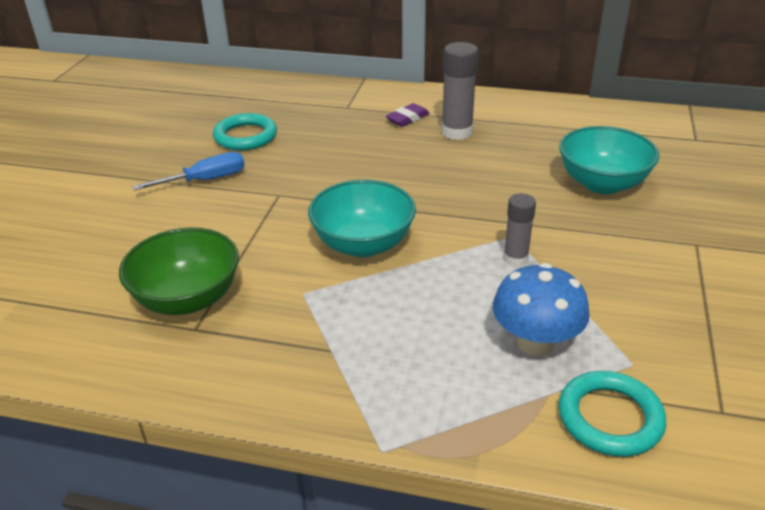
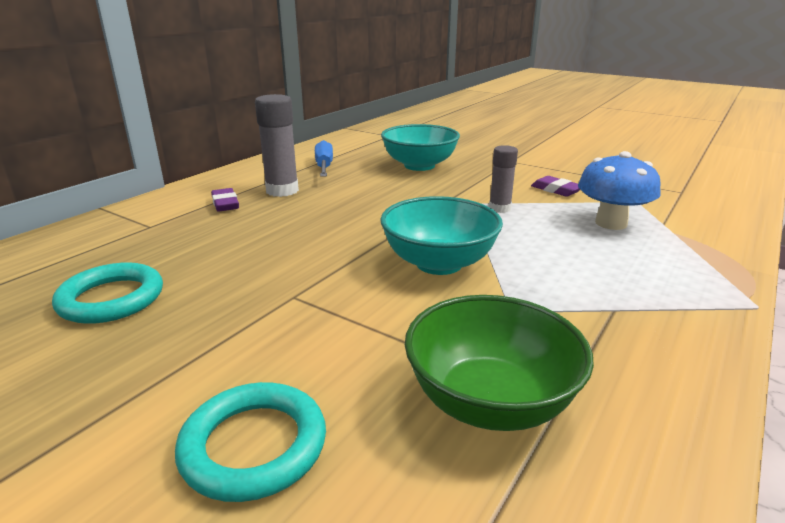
camera: 70 degrees left, 10 degrees down
(206, 180) = (188, 348): blue screwdriver -> blue screwdriver (324, 166)
(610, 418) = (694, 219): turquoise ring -> turquoise ring (254, 446)
(613, 292) = (556, 190): none -> purple eraser

